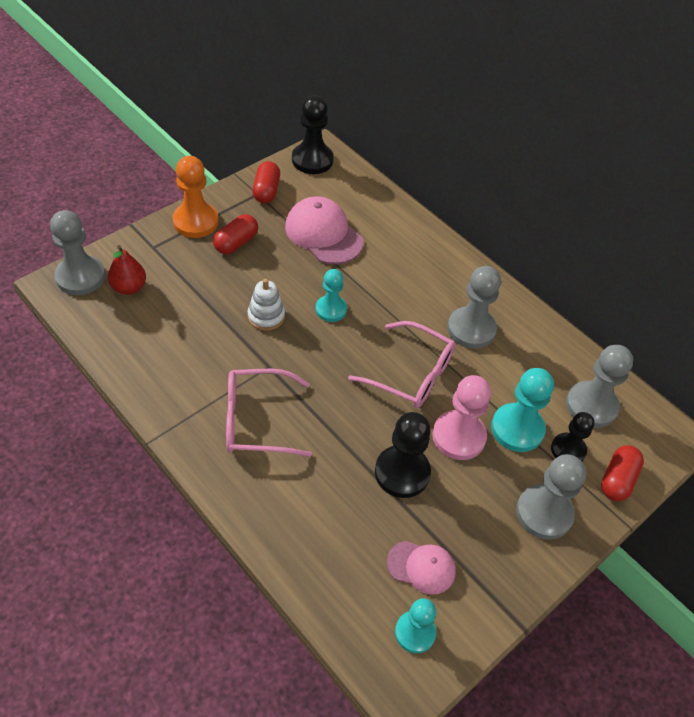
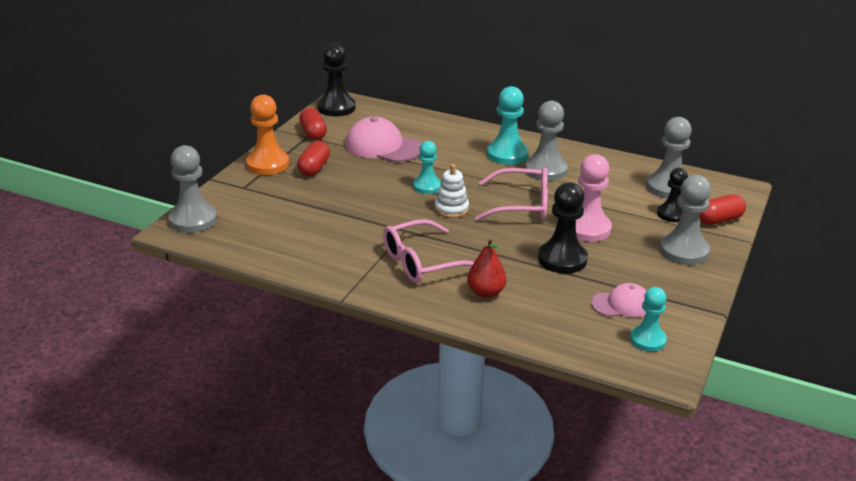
camera: 20 degrees left, 20 degrees down
(129, 287) = (243, 216): red pear -> red pear (486, 293)
(266, 316) = (377, 203): white stacking toy -> white stacking toy (451, 209)
(517, 429) = (626, 213): turquoise pawn -> turquoise pawn (507, 154)
(617, 480) = (719, 220): red capsule -> red capsule turned 60 degrees clockwise

